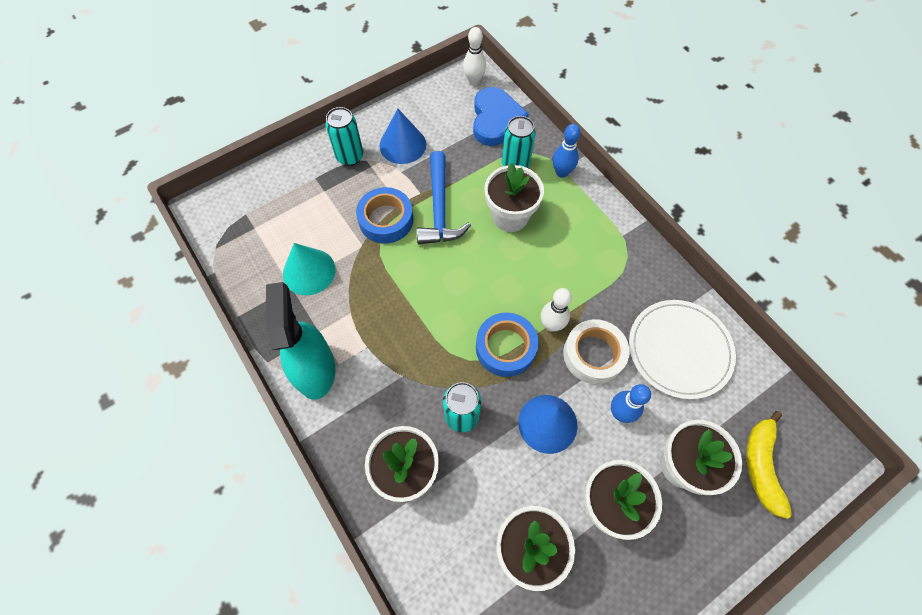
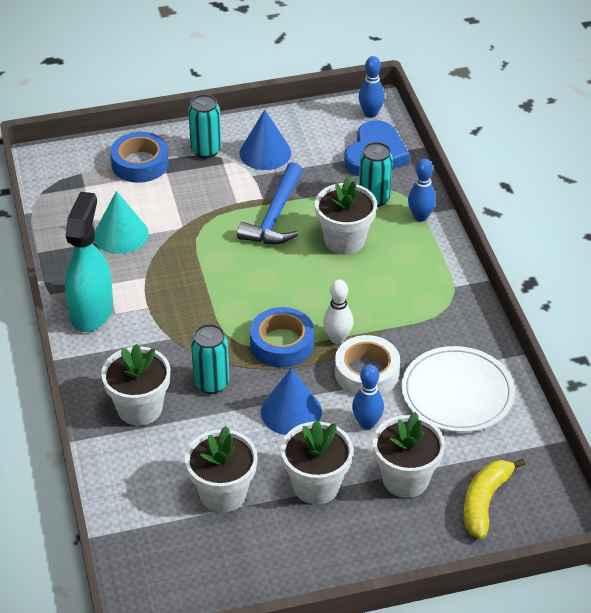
camera: 20 degrees right, 20 degrees down
(386, 220) = (216, 212): blue tape -> blue tape (140, 163)
(474, 80) = (370, 113): white bowling pin -> blue bowling pin

